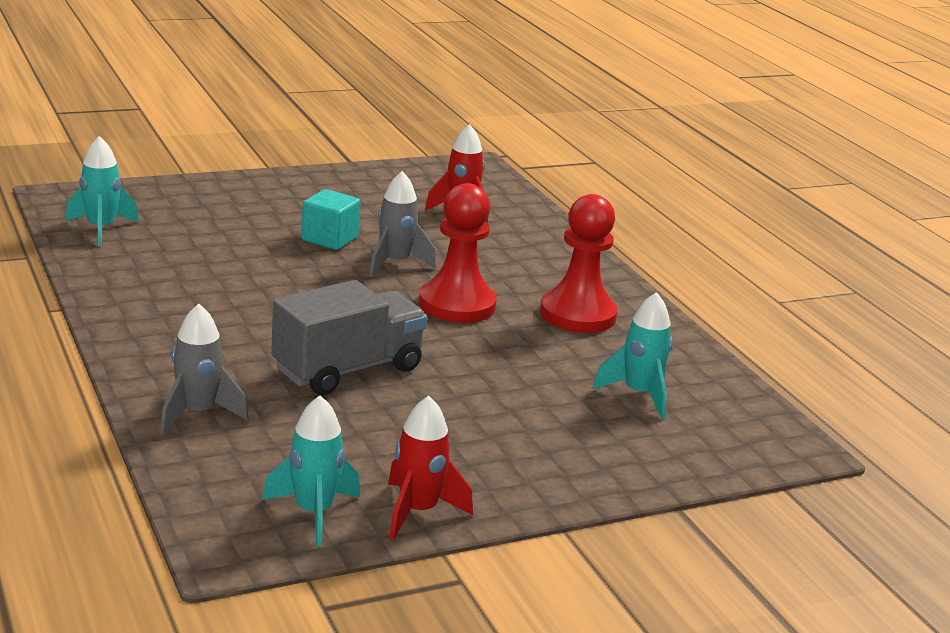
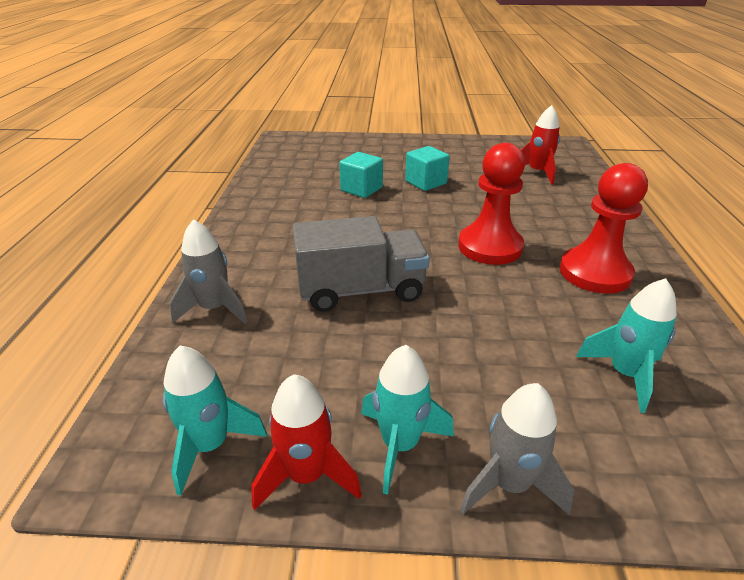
camera: 30 degrees right, 10 degrees up
(101, 229) = (285, 159): turquoise rocket -> turquoise rocket (400, 445)
(251, 258) = (361, 189): none -> turquoise cube
(395, 263) = (461, 206): grey rocket -> grey rocket (509, 484)

